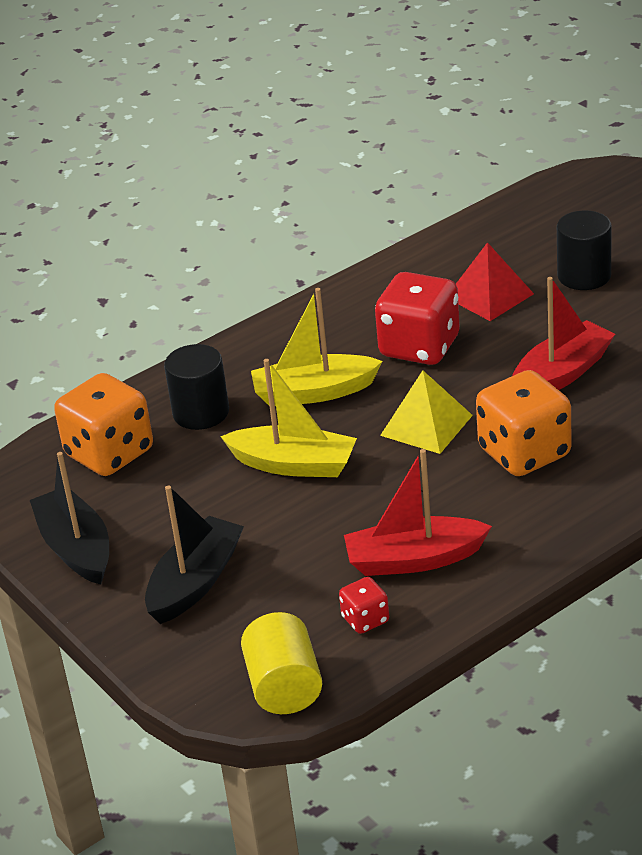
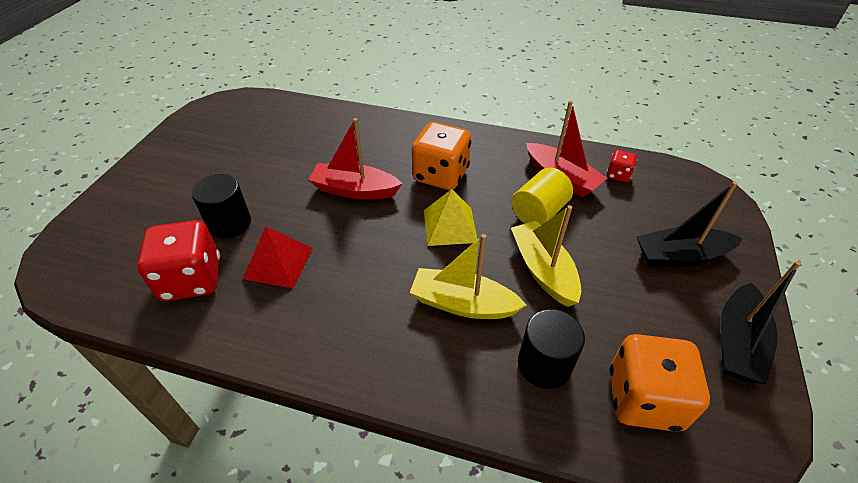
camera: 130 degrees left, 10 degrees up
(284, 687) = (689, 180): yellow cylinder -> yellow cylinder (538, 212)
(314, 392) = (463, 304): yellow boat -> yellow boat turned 150 degrees clockwise
(419, 347) = (367, 271): red dice -> red dice (192, 279)

